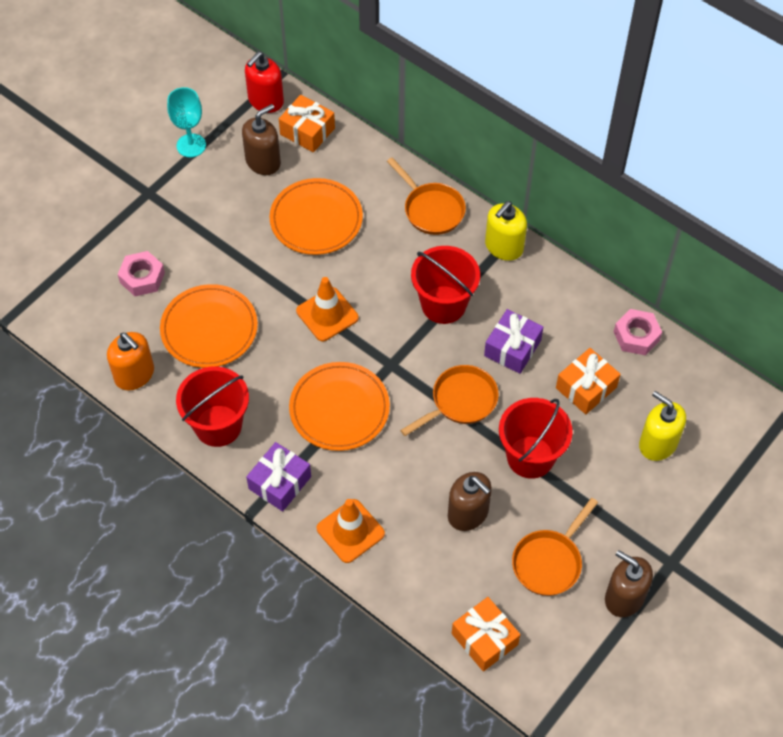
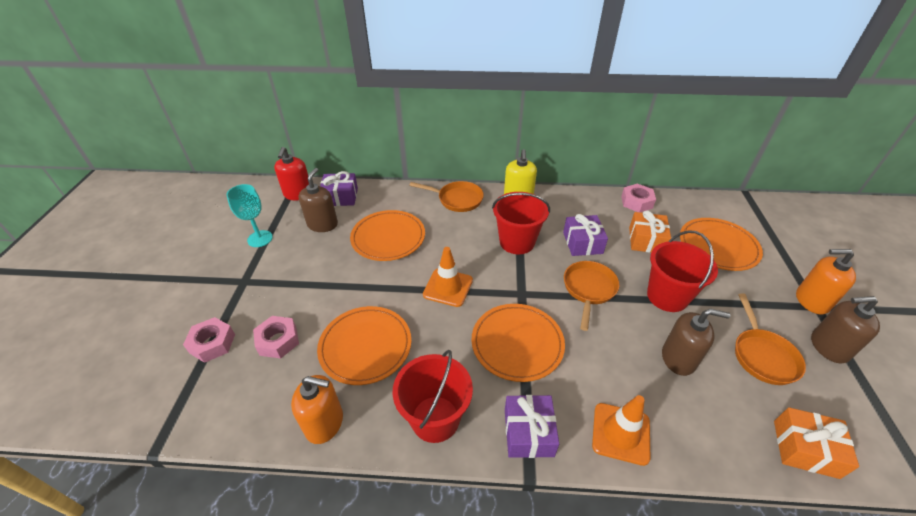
camera: 35 degrees left, 15 degrees down
(89, 247) = (212, 343): none -> pink nut
(307, 131) = (340, 197): orange gift -> purple gift
(657, 443) = (718, 246): yellow soap dispenser -> orange plate
(674, 555) = (811, 301): none -> orange soap dispenser

